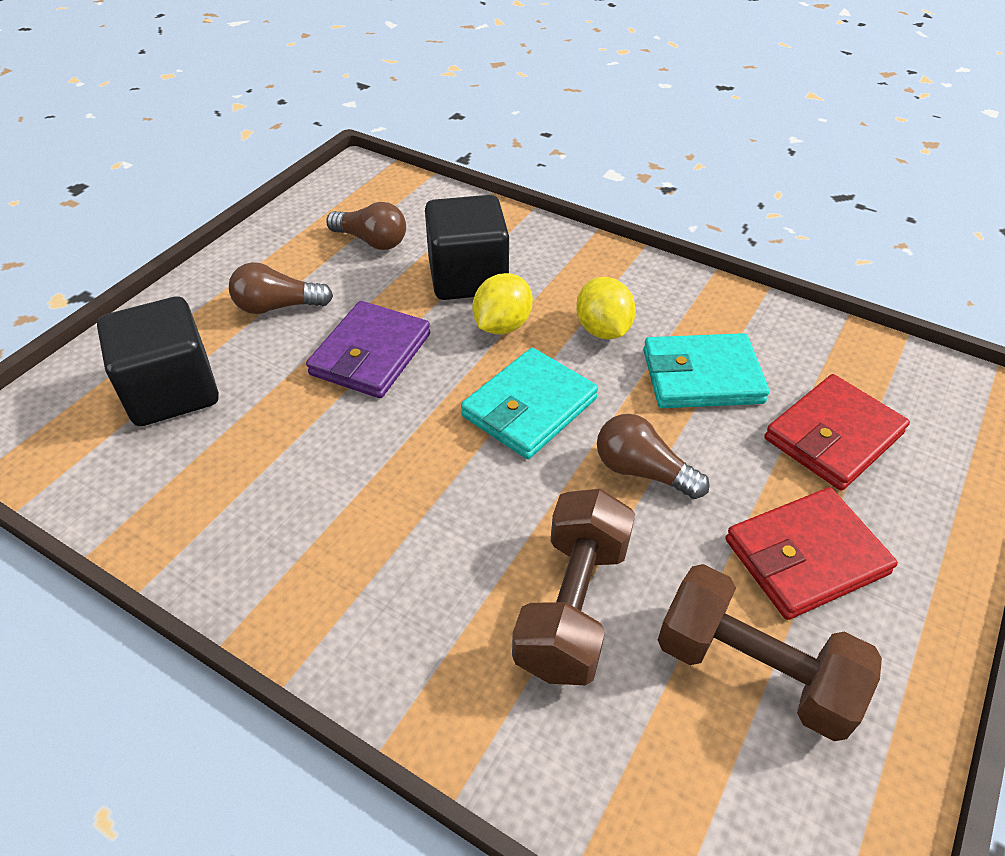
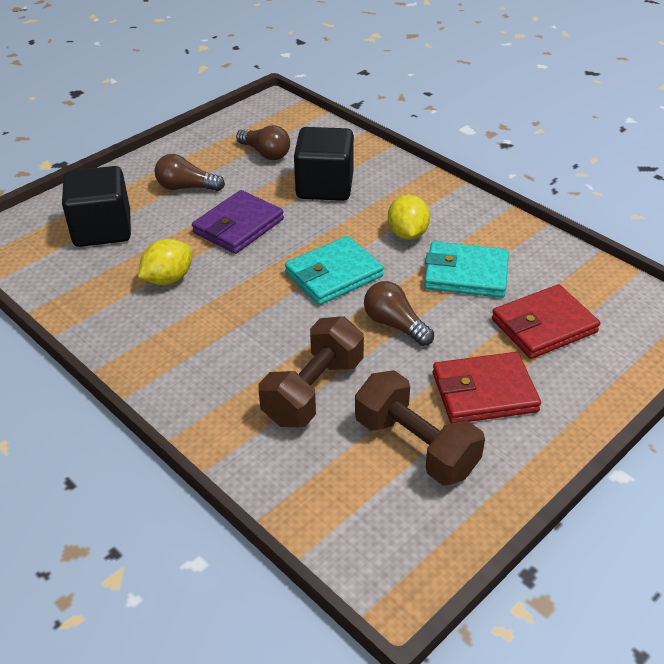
camera: 15 degrees right, 5 degrees down
(502, 325) = (336, 221): yellow lemon -> yellow lemon (168, 279)

